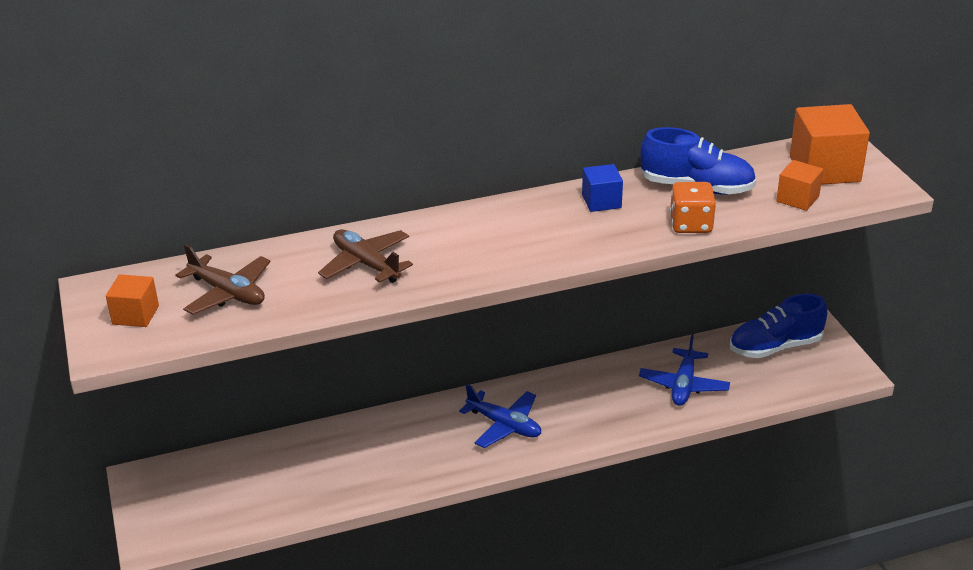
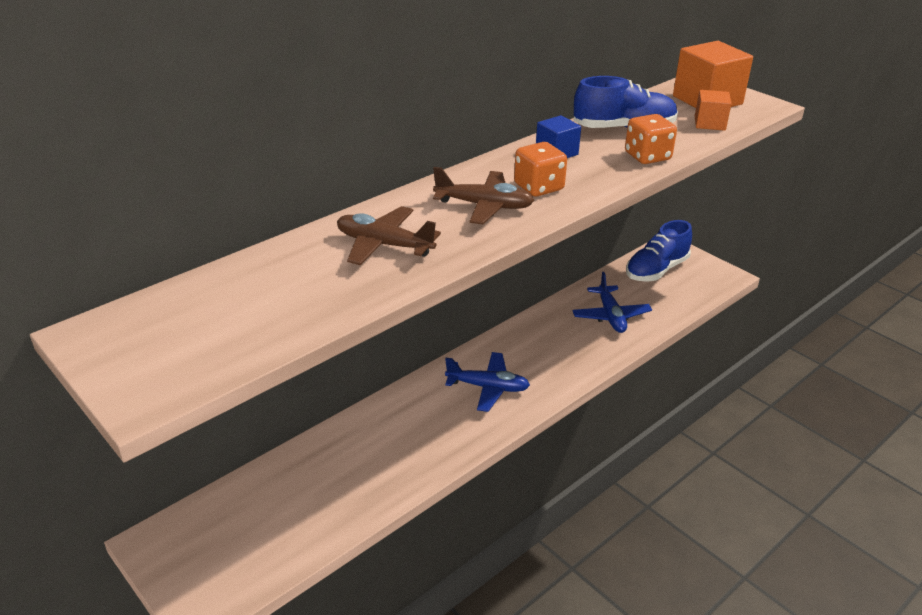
camera: 25 degrees left, 0 degrees up
(135, 315) = (158, 351): orange cube -> none
(228, 293) = (254, 303): brown plane -> brown plane (484, 206)
(551, 236) = (538, 187): none -> orange dice

